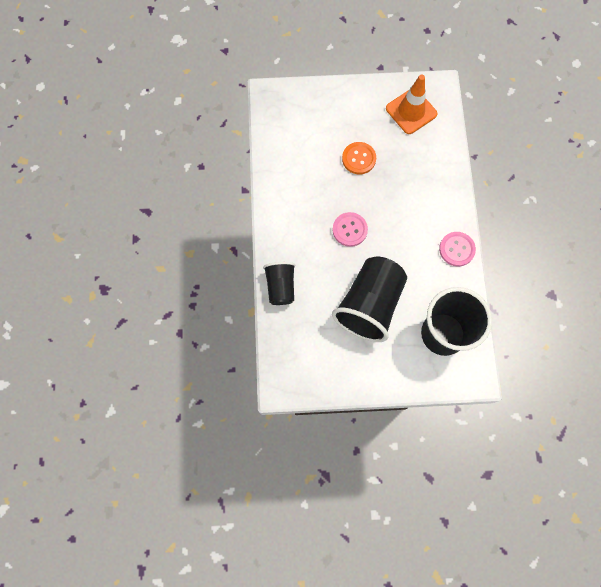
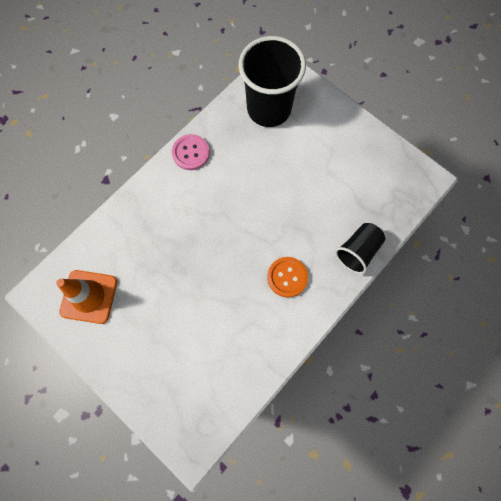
camera: 135 degrees left, 0 degrees up
(349, 230) = (255, 244): pink button -> none
(359, 159) = (181, 297): orange button -> orange button (287, 277)
(369, 305) = (301, 174): black cup -> none

